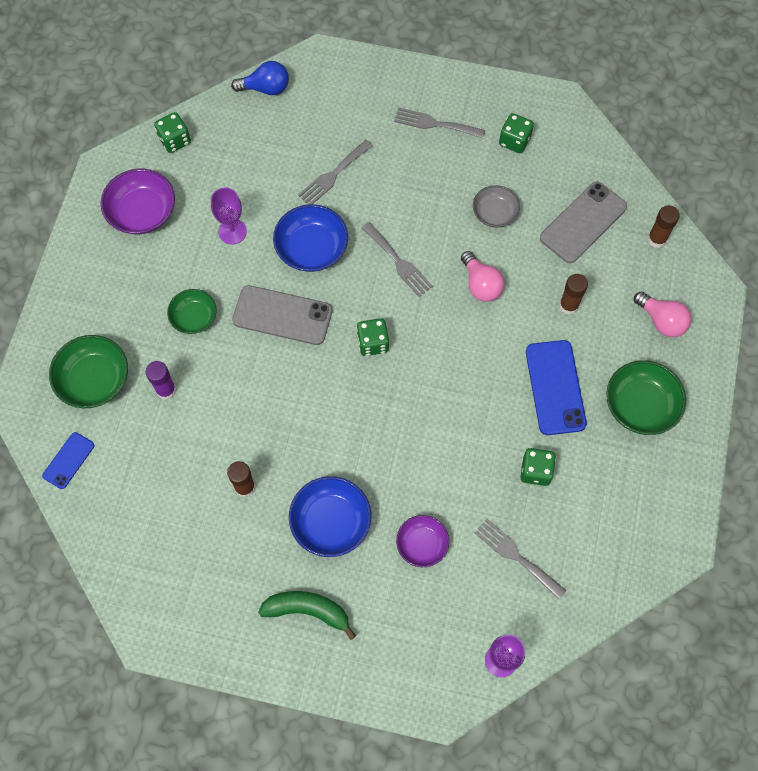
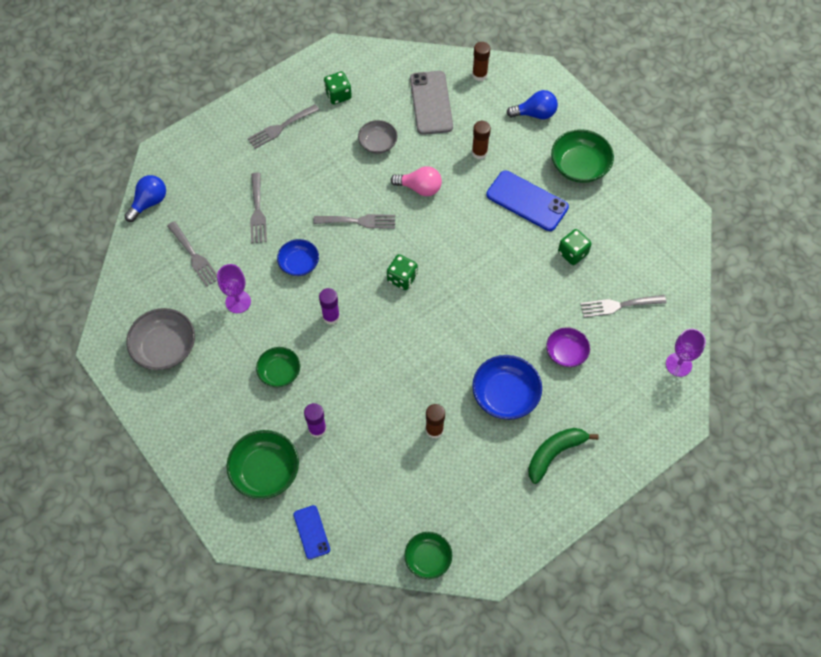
camera: 50 degrees left, 5 degrees down
(118, 576) = (428, 558): none -> green bowl
(142, 212) = (165, 347): purple bowl -> grey bowl
(175, 140) = (129, 287): green dice -> none
(246, 163) = (194, 256): none -> grey fork
(282, 315) = (331, 317): grey phone -> purple glue stick
(312, 248) = (299, 263): blue bowl -> blue bowl, size x0.64
(661, 321) = (535, 114): pink light bulb -> blue light bulb

